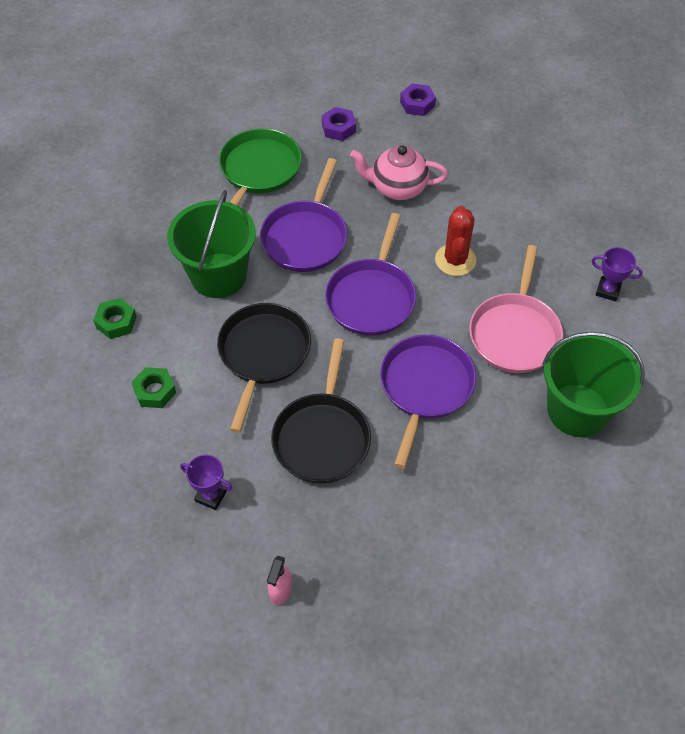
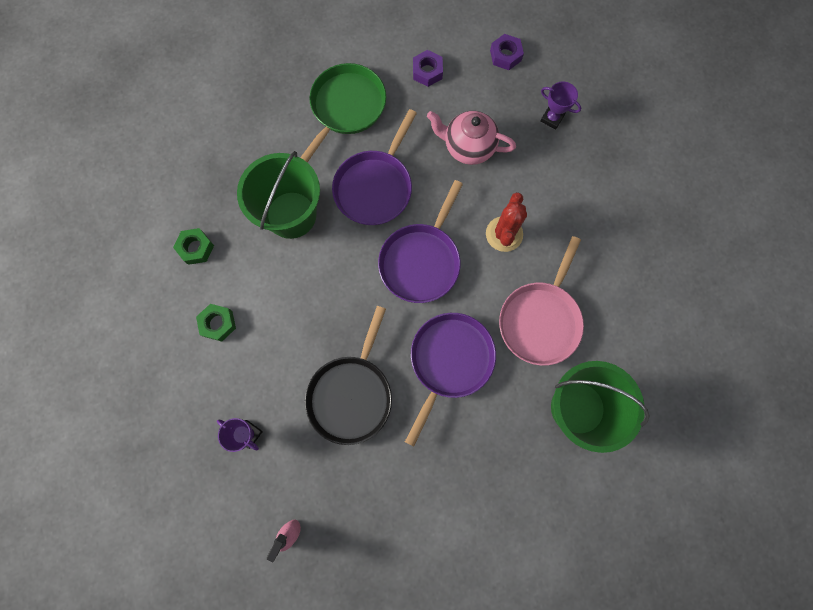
camera: 10 degrees right, 20 degrees up
(263, 354) = (316, 302): black pan -> none
(608, 290) = (634, 290): purple trophy -> purple trophy (552, 118)

